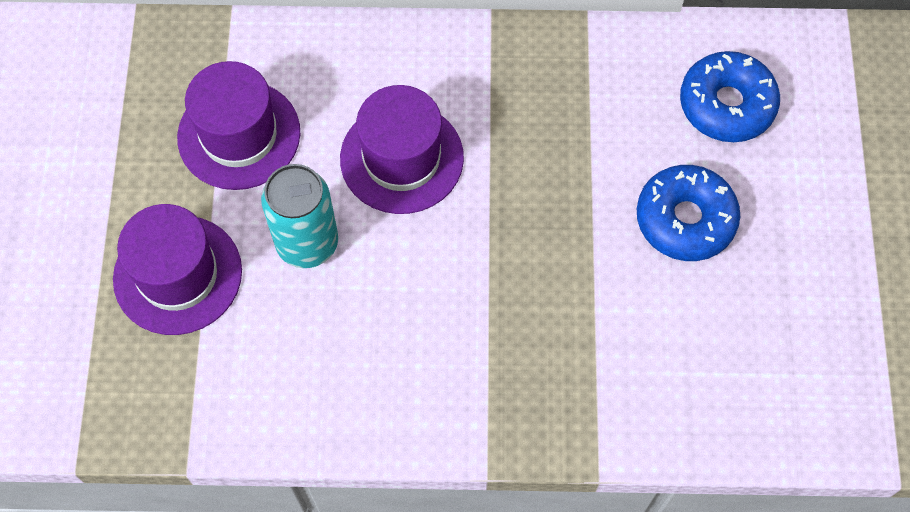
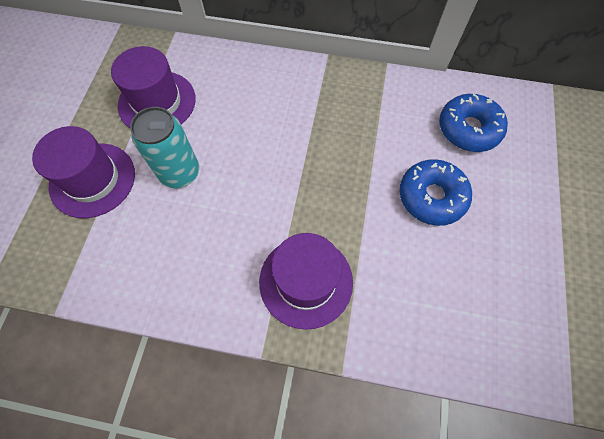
camera: 10 degrees right, 0 degrees up
(401, 158) = (253, 130): purple hat -> purple hat (306, 281)

